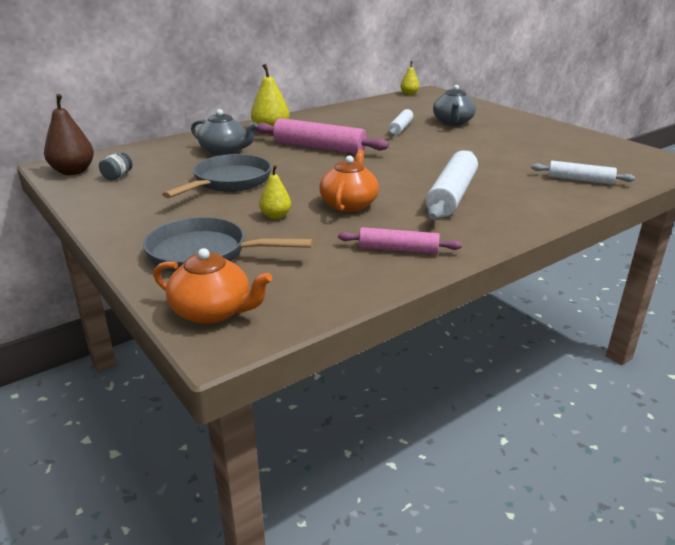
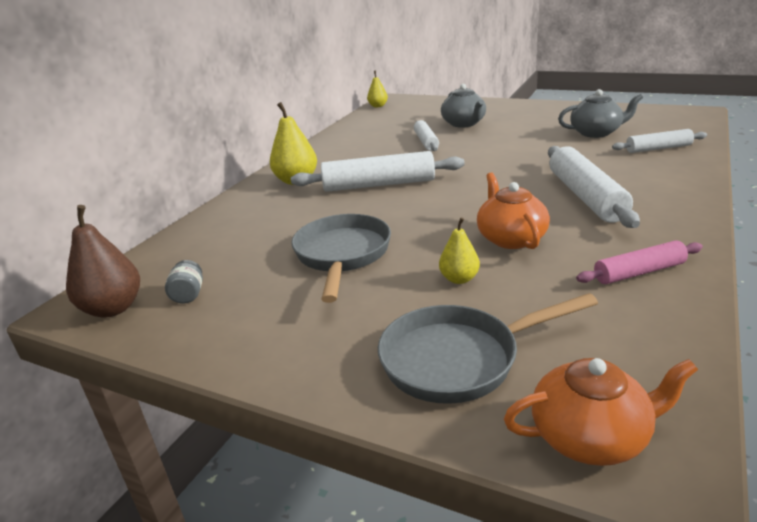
camera: 25 degrees left, 0 degrees up
(224, 151) = (279, 219): grey teapot -> grey teapot (596, 133)
(319, 148) = (379, 184): pink rolling pin -> white rolling pin

